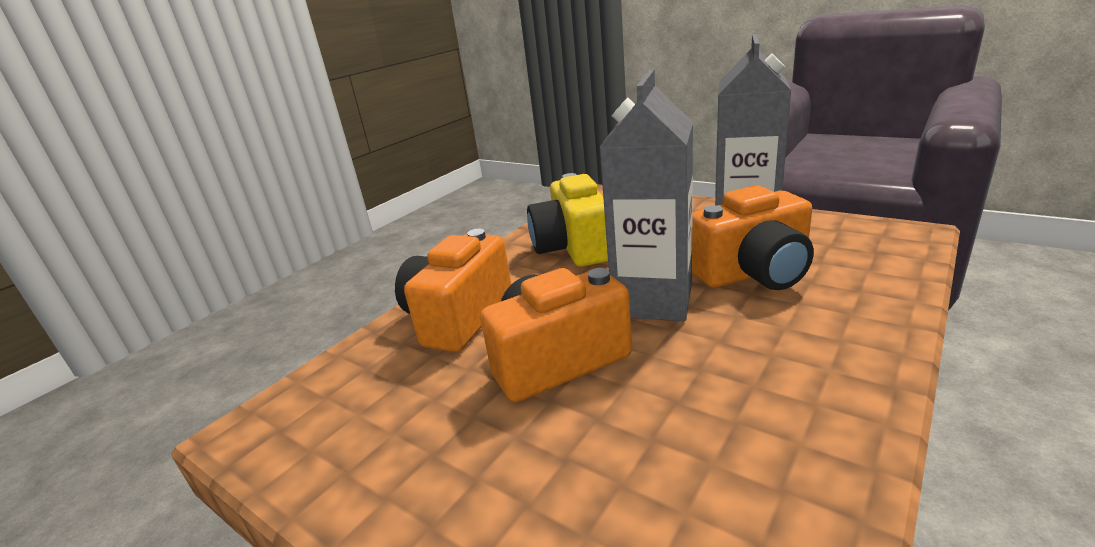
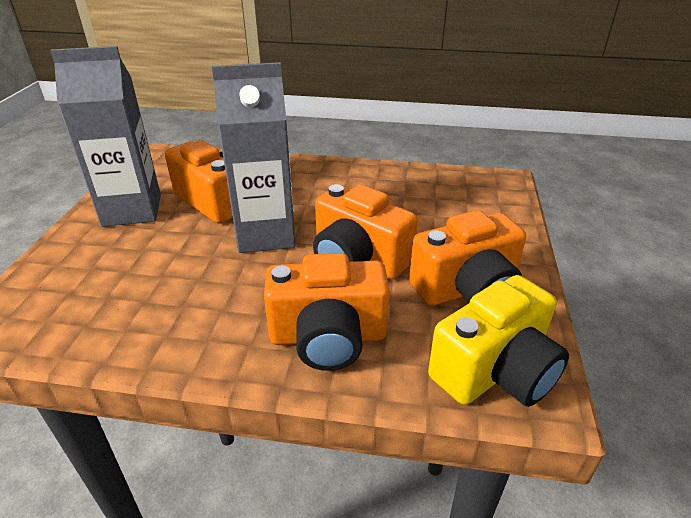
camera: 120 degrees left, 10 degrees up
(422, 441) = (467, 289): none -> orange camera
(574, 247) = (166, 303): yellow camera -> yellow camera (495, 371)

